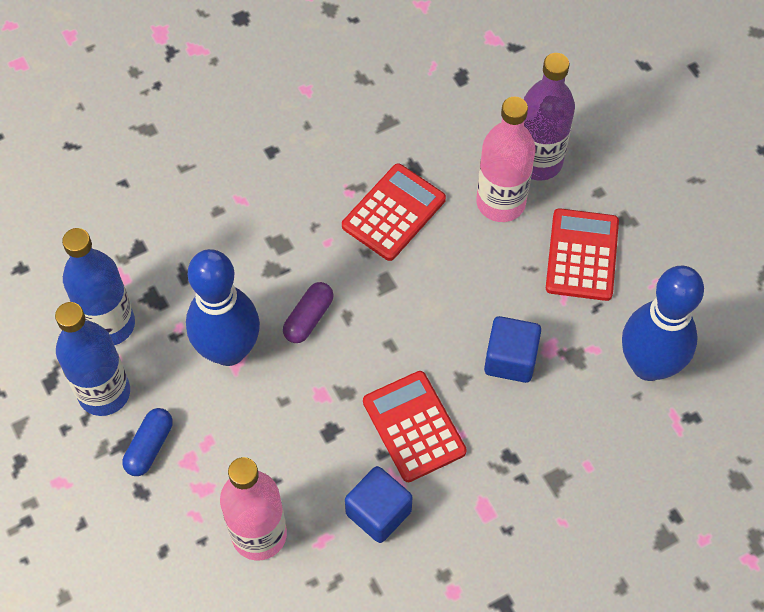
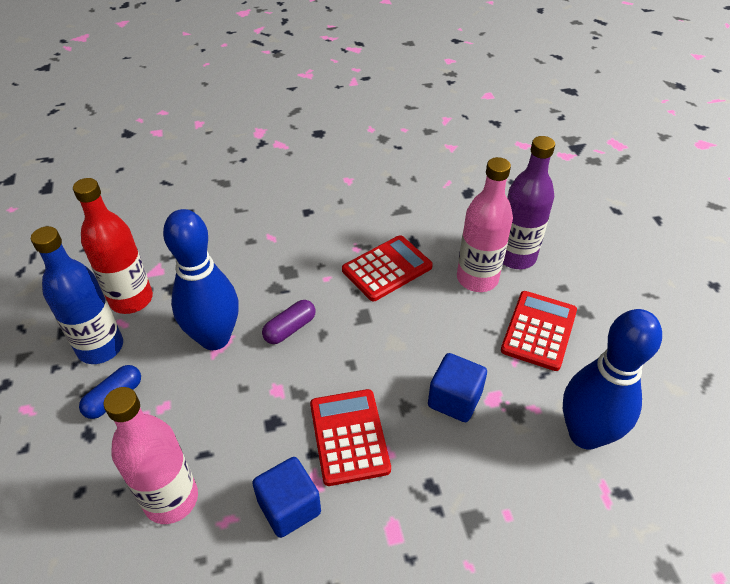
camera: 15 degrees right, 15 degrees down
(109, 324) = (131, 299): blue bottle -> red bottle

